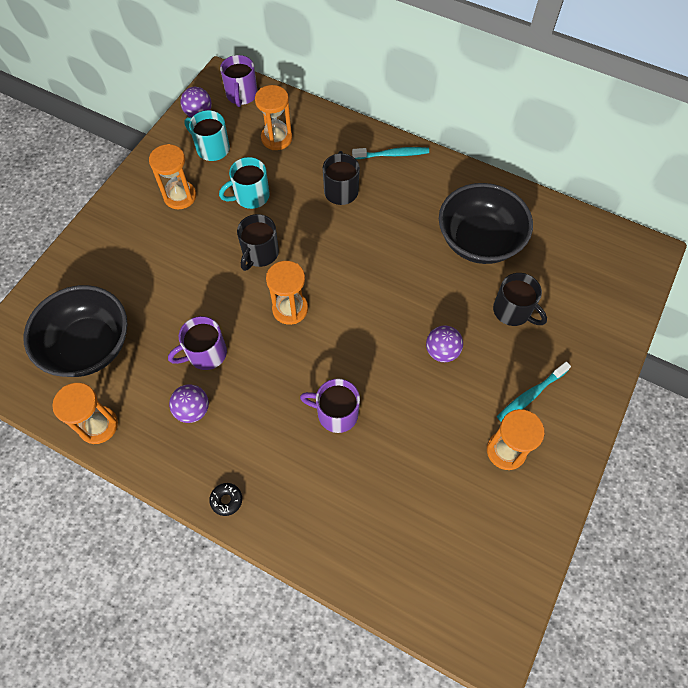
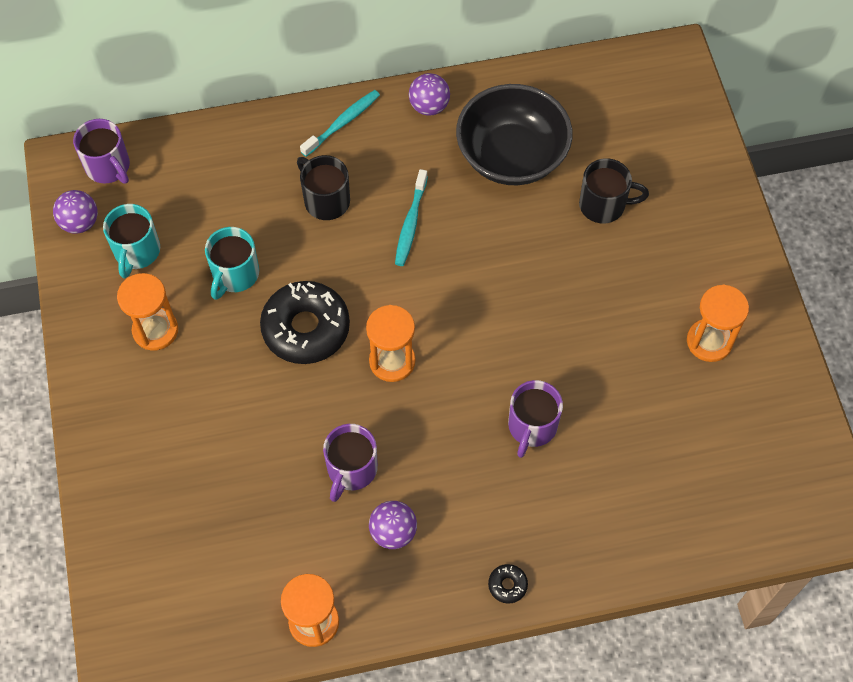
camera: 40 degrees left, 0 degrees up
(89, 346) = (221, 556): black bowl -> none
(212, 148) = (137, 252): turquoise mug -> turquoise mug turned 75 degrees counterclockwise
(260, 254) = (306, 328): black mug -> black donut
(276, 138) = (199, 190): orange hourglass -> none
(336, 413) = (532, 427): purple mug -> purple mug turned 45 degrees counterclockwise
(442, 351) = (574, 293): purple ball -> purple ball (429, 106)
(531, 395) = (687, 274): turquoise toothbrush -> turquoise toothbrush (411, 223)

